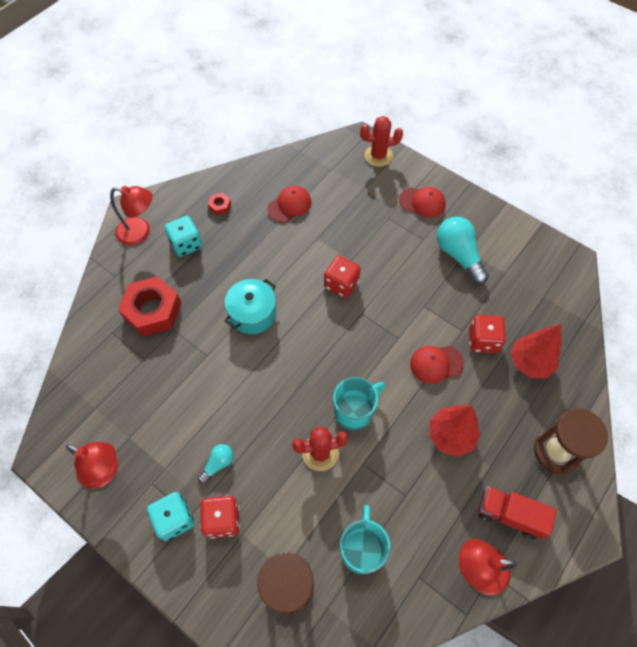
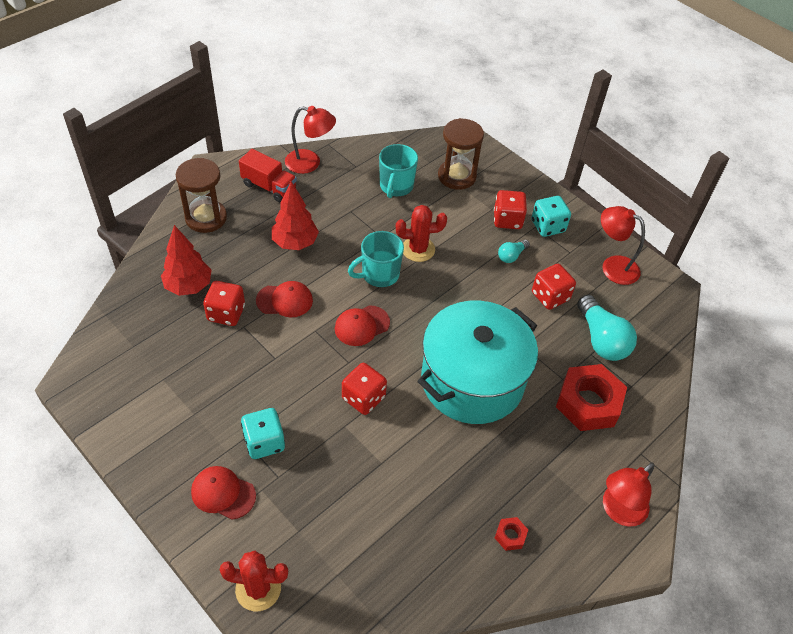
camera: 175 degrees left, 10 degrees down
(140, 232) = (618, 511): red lamp -> red lamp turned 60 degrees counterclockwise
(178, 417) = (550, 296): none -> red dice
(186, 244) = (554, 483): turquoise dice -> turquoise dice (264, 442)
(252, 314) = (472, 381): turquoise pot -> turquoise pot, size x1.92
(289, 205) = (410, 520): red cap -> red cap (362, 326)
(458, 255) = (208, 410): turquoise light bulb -> turquoise light bulb (601, 339)

